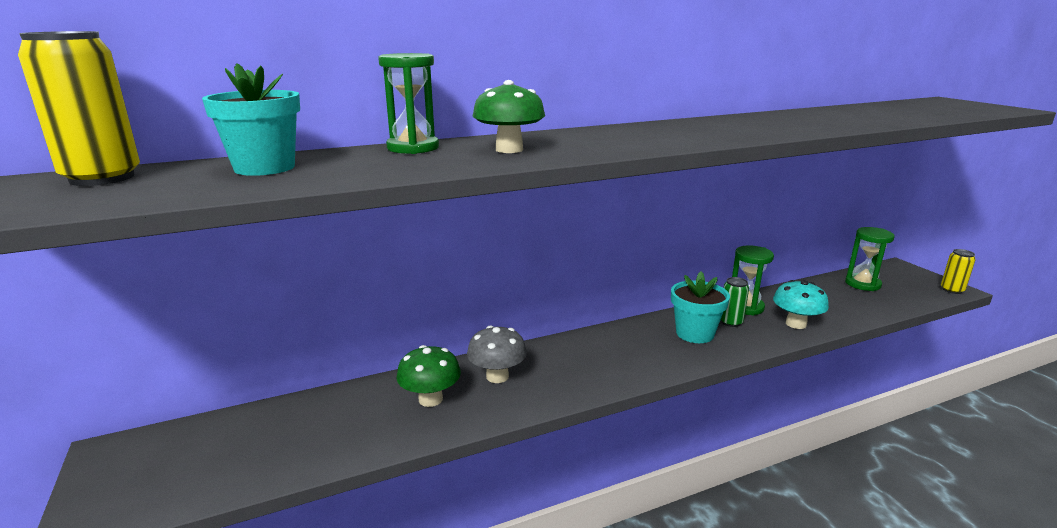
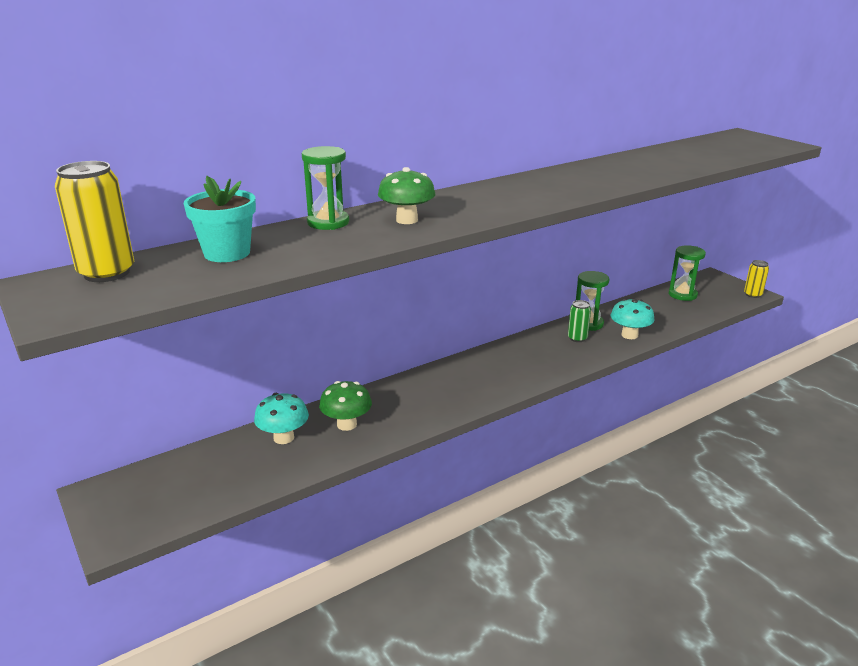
camera: 10 degrees left, 5 degrees up
(351, 408) = (283, 438): none -> turquoise mushroom
(497, 376) = (395, 401): grey mushroom -> none
(694, 333) = (549, 350): turquoise flower pot -> none

